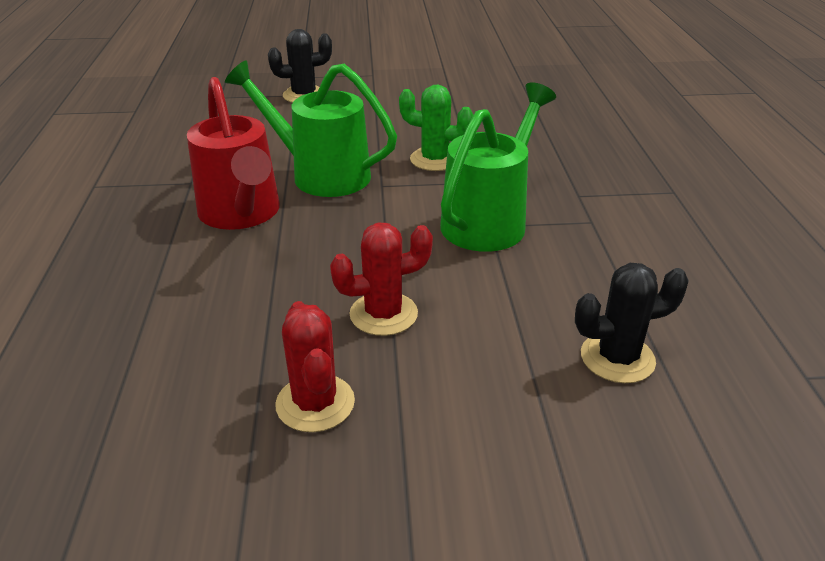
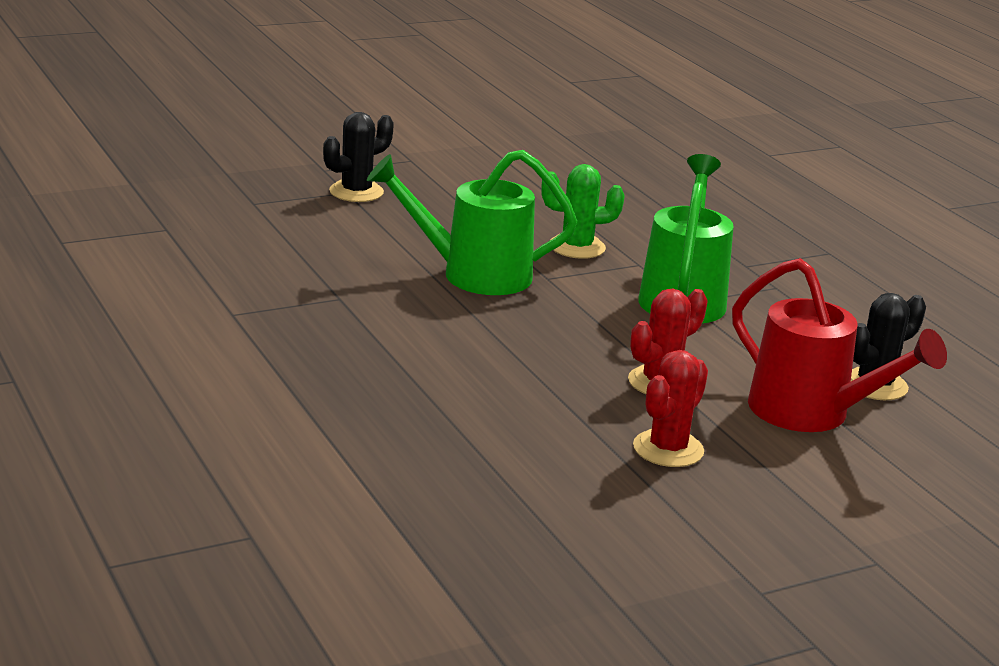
camera: 25 degrees left, 10 degrees down
(242, 215) = (435, 321): red watering can -> red watering can (812, 414)
(315, 403) = (668, 449): red cactus -> red cactus turned 75 degrees clockwise

